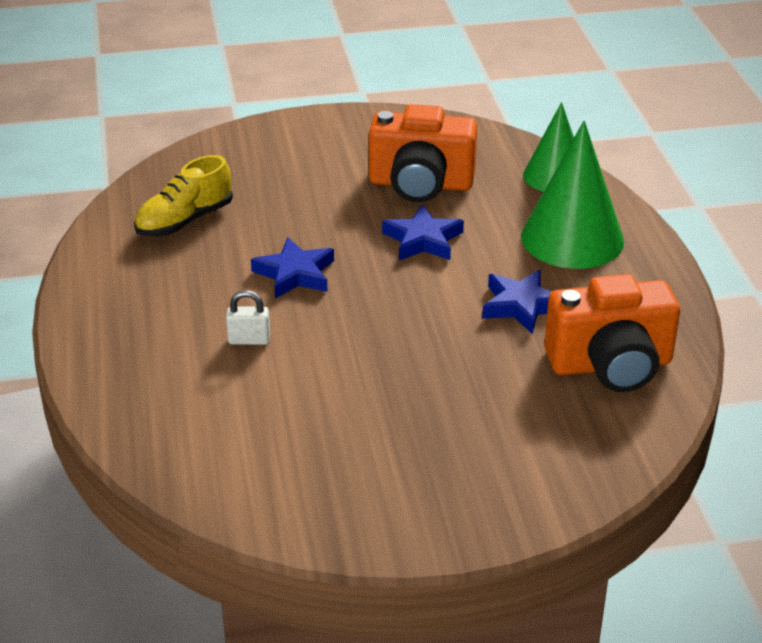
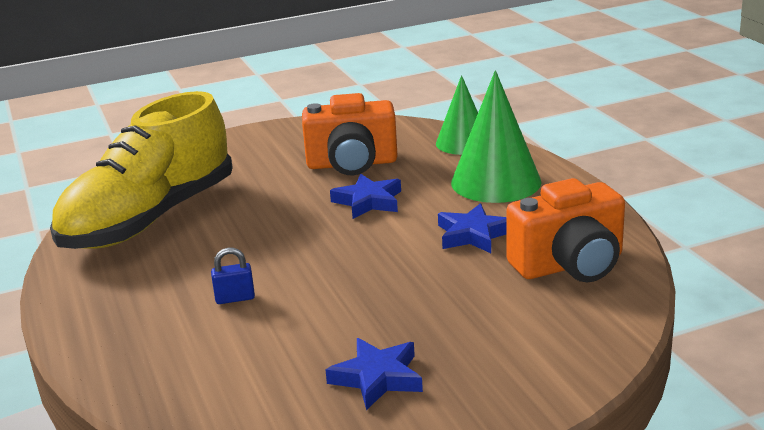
camera: 10 degrees left, 10 degrees down
(185, 221) = (150, 219): yellow shoe -> yellow shoe, size x2.09
(249, 340) = (235, 298): white padlock -> blue padlock
(295, 274) = (262, 242): blue star -> blue star (377, 378)

